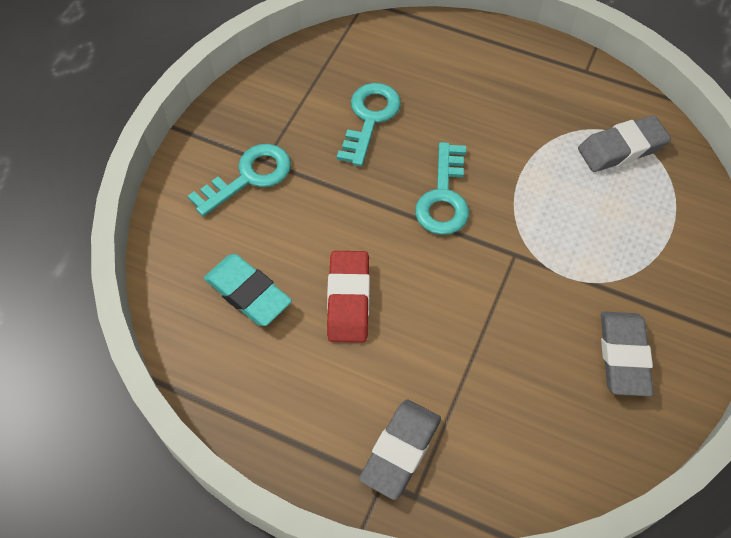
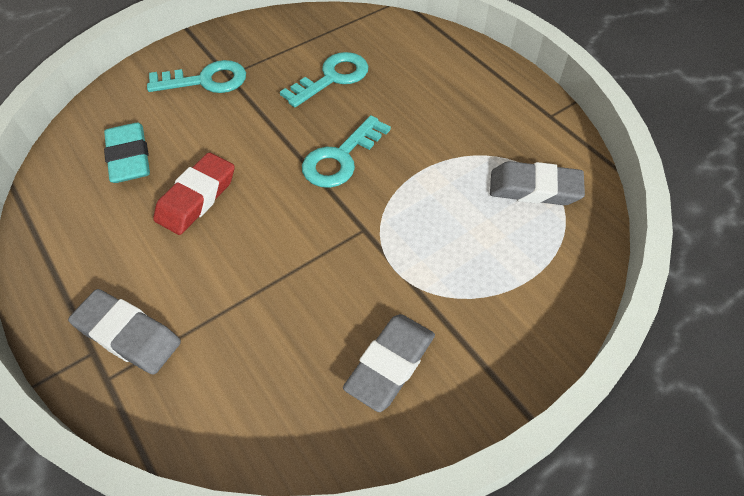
camera: 30 degrees right, 5 degrees down
(400, 450) = (128, 335): grey eraser -> grey eraser turned 60 degrees clockwise

